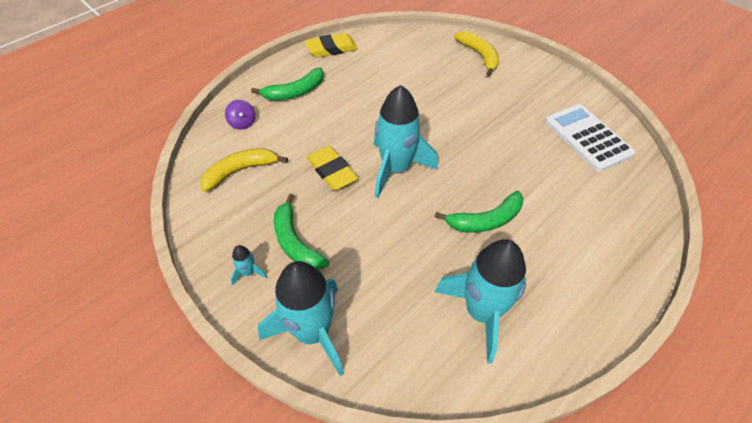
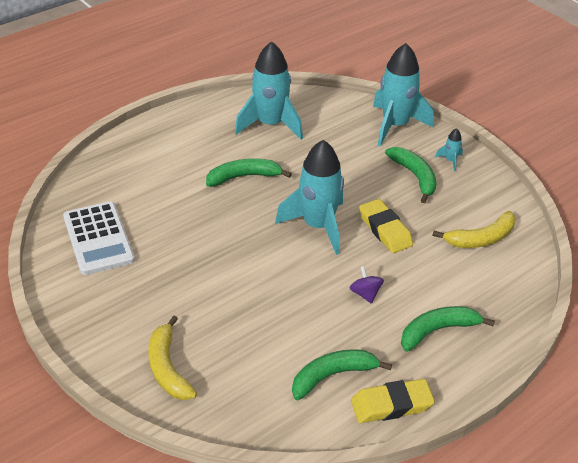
camera: 175 degrees left, 10 degrees down
(242, 123) = (495, 293): purple spinning top -> purple spinning top (365, 294)
(370, 60) = (333, 375): none -> green banana

